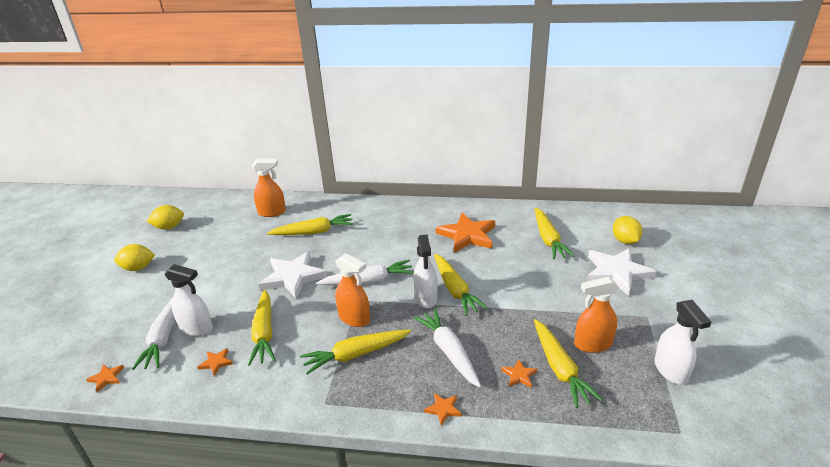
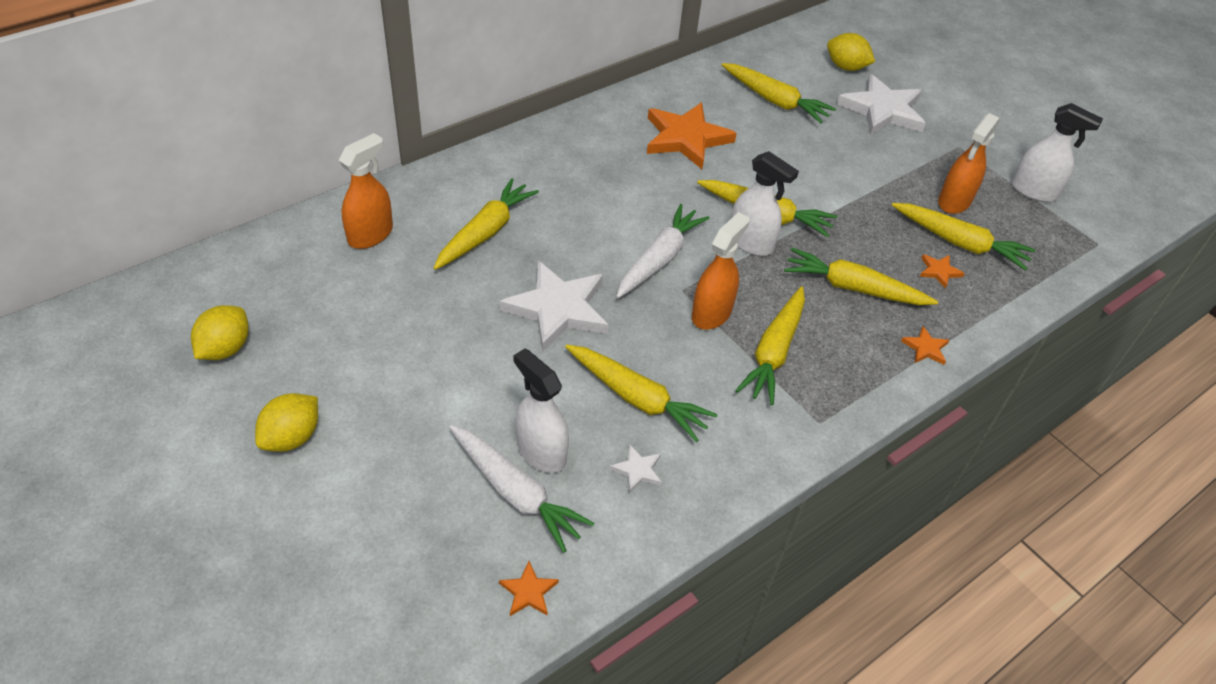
camera: 50 degrees left, 15 degrees up
(196, 328) = (541, 452): white spray bottle -> white spray bottle turned 105 degrees counterclockwise
(216, 362) = (637, 470): orange star -> white star
(354, 318) = (711, 313): orange spray bottle -> orange spray bottle turned 45 degrees counterclockwise
(449, 352) = (853, 288): white carrot -> yellow carrot

